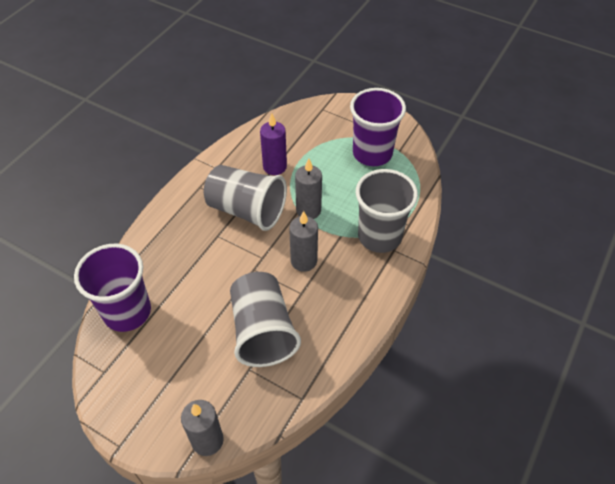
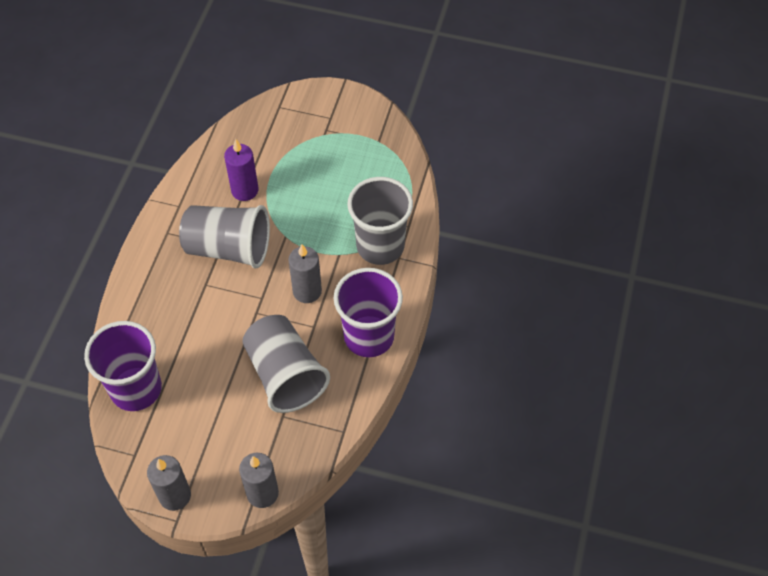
camera: 15 degrees left, 5 degrees up
(308, 210) = (296, 233): grey candle -> grey candle (175, 496)
(372, 153) = (349, 151): purple cup -> purple cup (369, 336)

